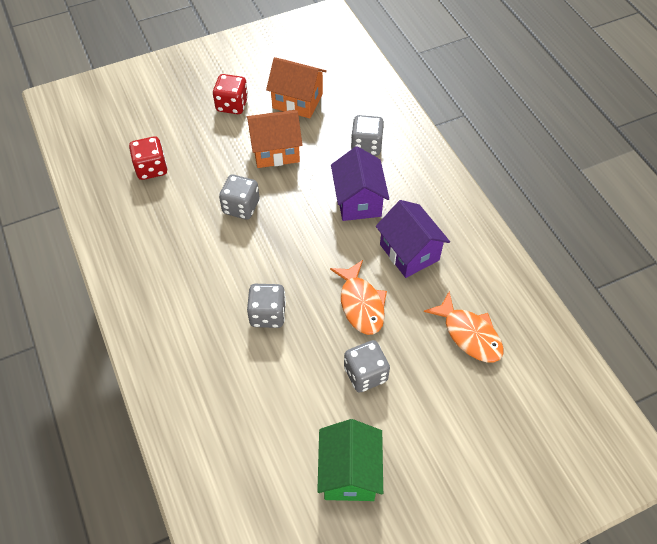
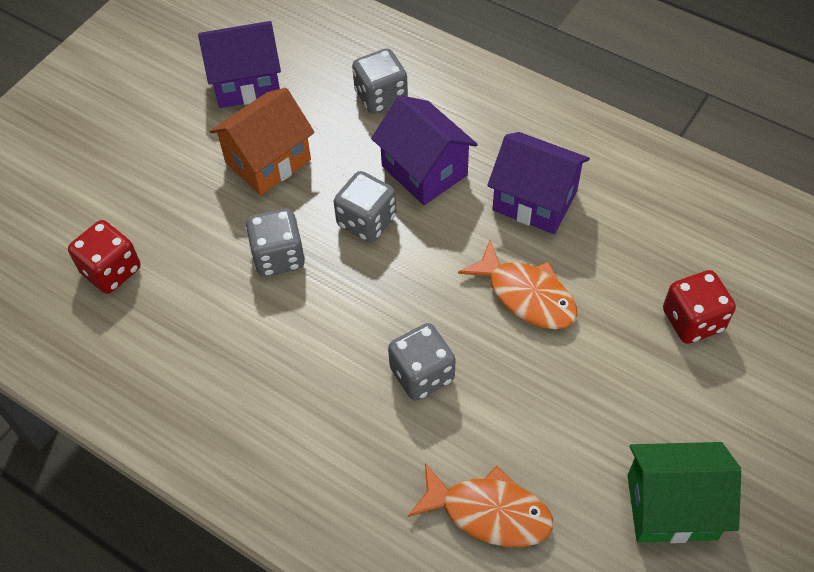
camera: 30 degrees left, 0 degrees up
(232, 105) = (160, 130): red dice -> red dice (692, 320)
(297, 101) = (247, 83): orange house -> purple house
(349, 472) = (671, 507): green house -> green house turned 60 degrees counterclockwise
(365, 374) = (598, 377): grey dice -> grey dice (366, 221)
(469, 334) = (678, 260): orange fish -> orange fish (489, 512)

